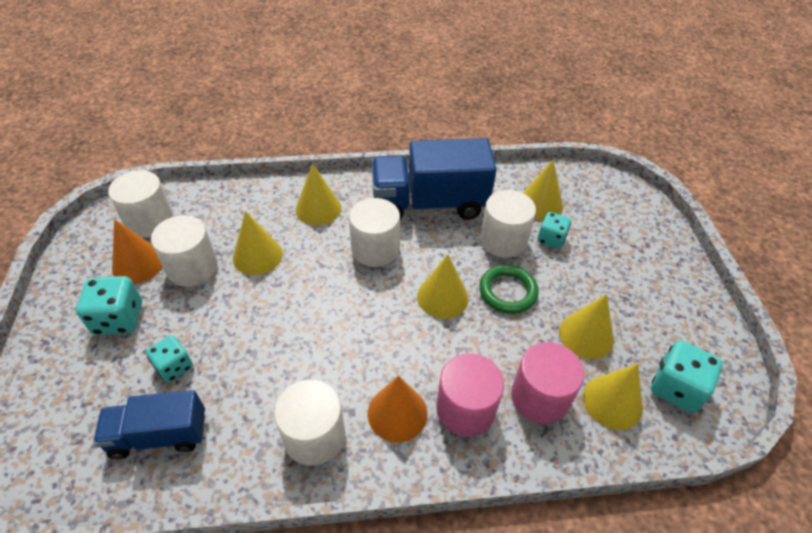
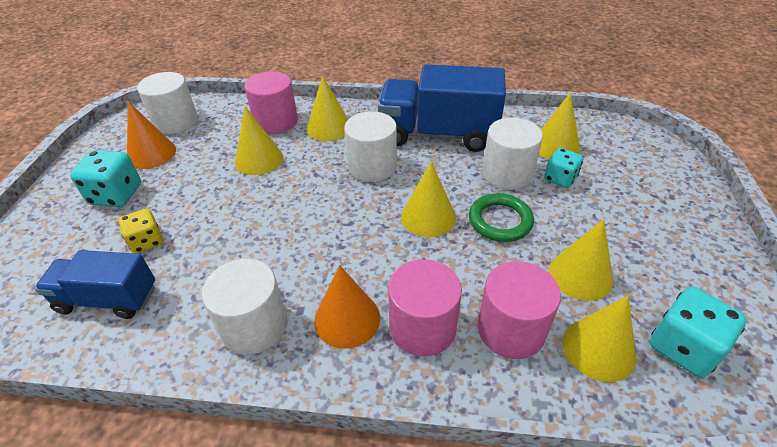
camera: 15 degrees right, 5 degrees down
(174, 367) = (147, 241): turquoise dice -> yellow dice
(192, 267) = (197, 162): white cylinder -> none
(260, 208) = (276, 122): none -> pink cylinder

